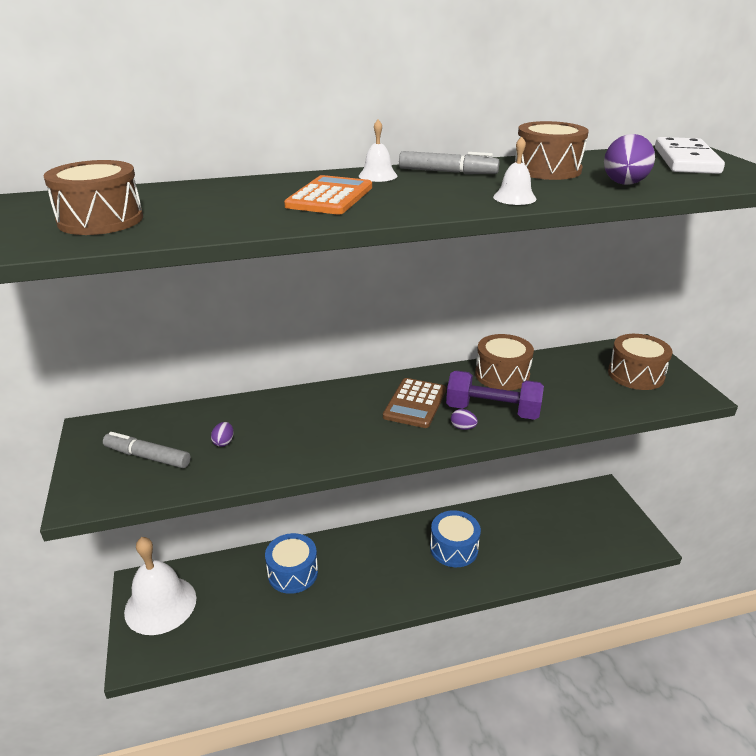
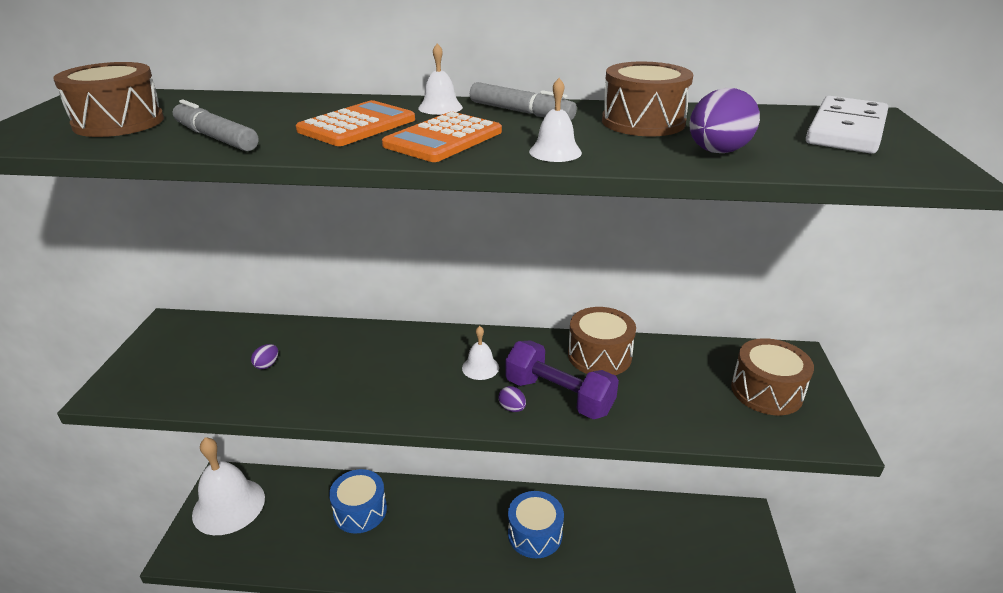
camera: 20 degrees right, 0 degrees up
(147, 456) = (192, 363): grey marker -> grey marker (216, 138)
(415, 403) = (480, 367): brown calculator -> white bell
(417, 198) = (444, 139): none -> orange calculator

